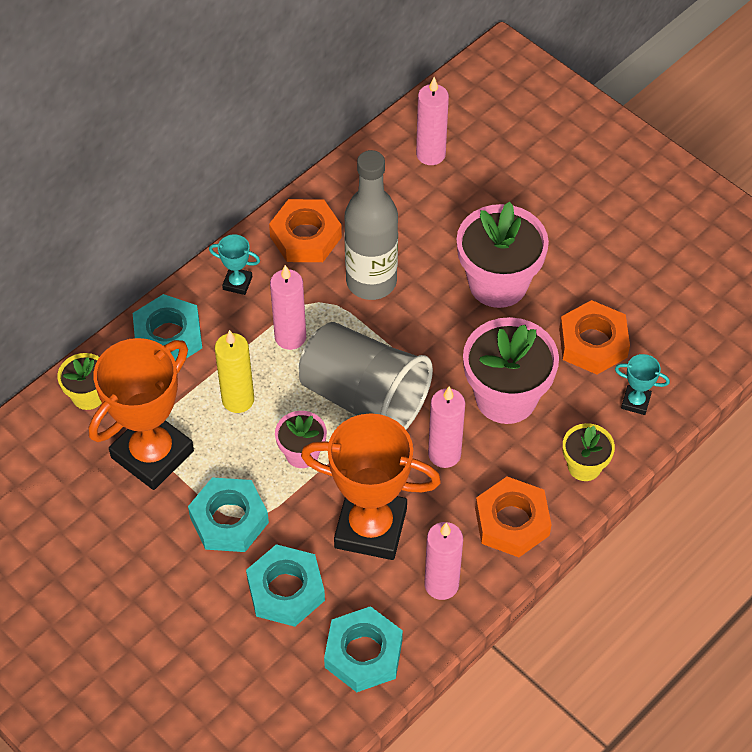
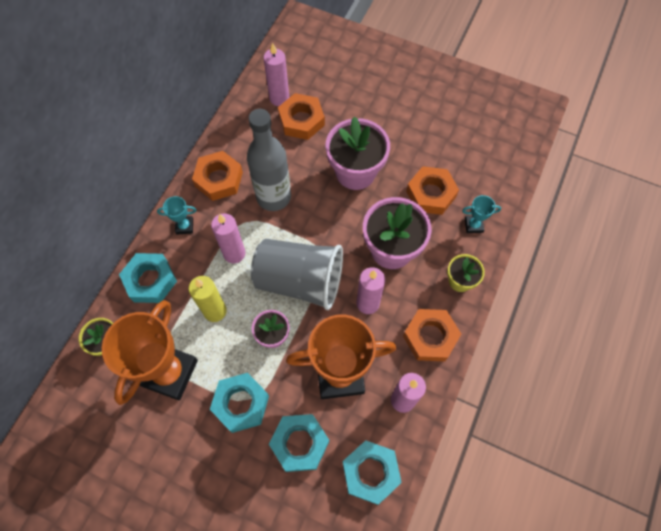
camera: 20 degrees left, 10 degrees up
(450, 193) = (301, 120): none -> orange nut

